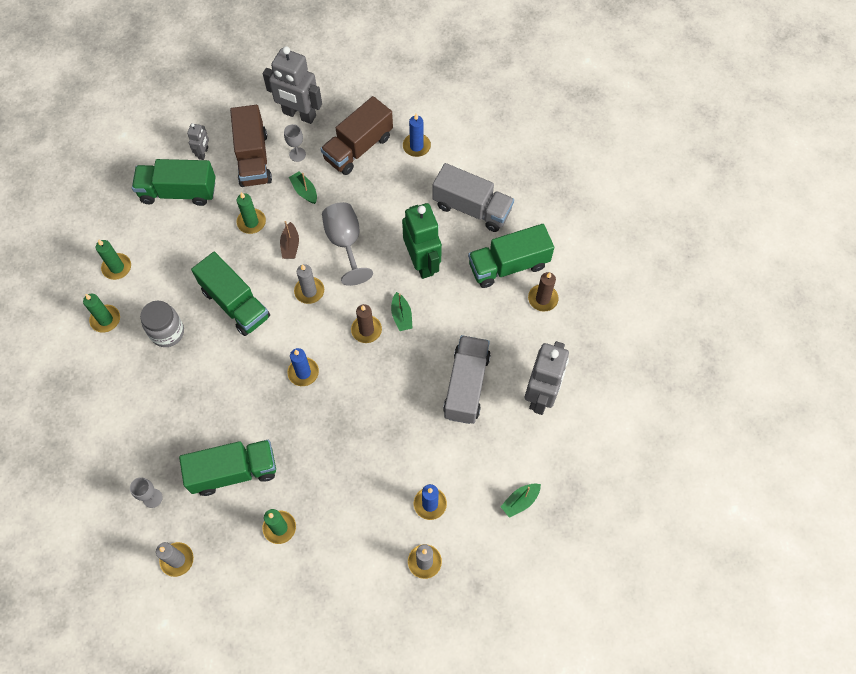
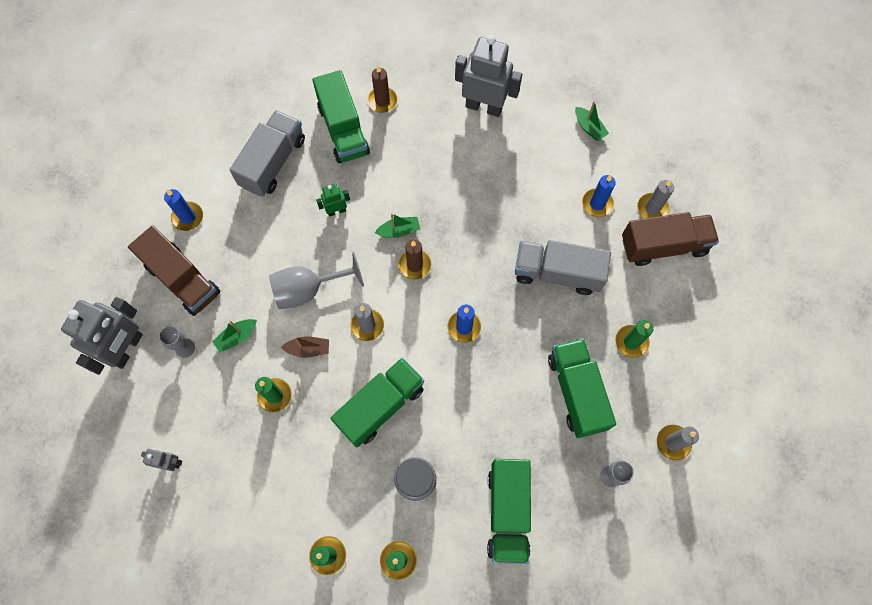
camera: 90 degrees left, 5 degrees up
(178, 192) = (225, 488): green truck -> green truck (507, 512)
(253, 159) = (185, 399): brown truck -> brown truck (663, 246)
(422, 262) = (336, 211): green robot -> green robot, size x0.48
(466, 386) = (476, 171): grey truck -> grey truck (557, 273)

